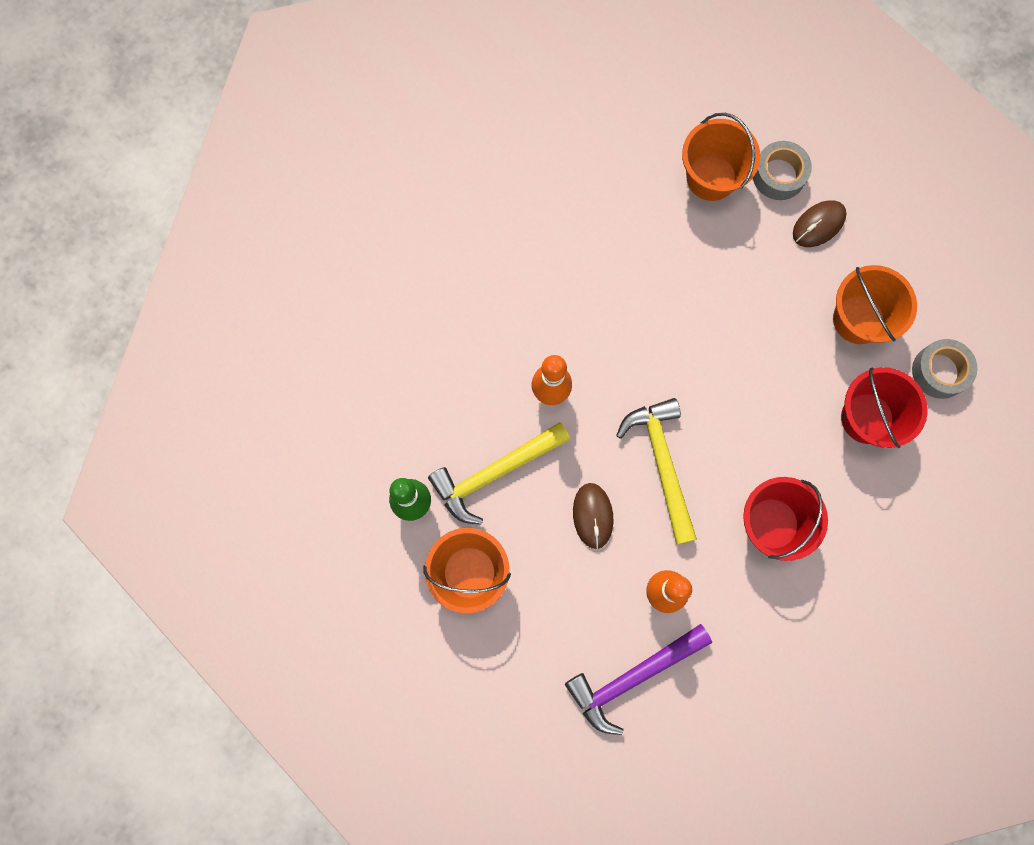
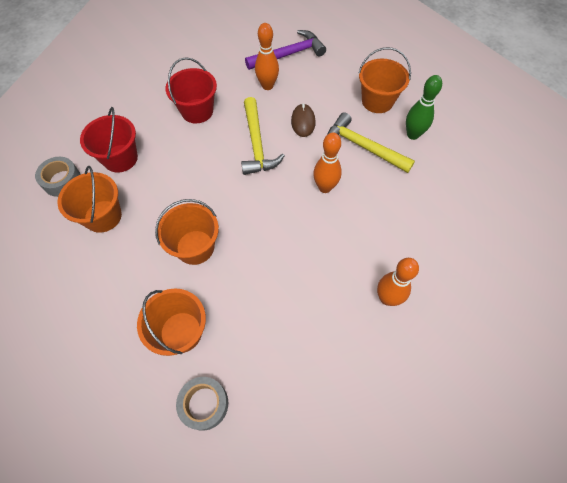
camera: 175 degrees left, 15 degrees down
(464, 238) = (387, 298): none -> orange bowling pin
(494, 473) = (363, 146): yellow hammer -> yellow hammer turned 120 degrees counterclockwise
(719, 284) = (195, 247): none -> orange bucket
(779, 175) = (125, 329): grey tape -> grey tape (204, 404)
(818, 225) = (107, 285): brown mouse -> none

